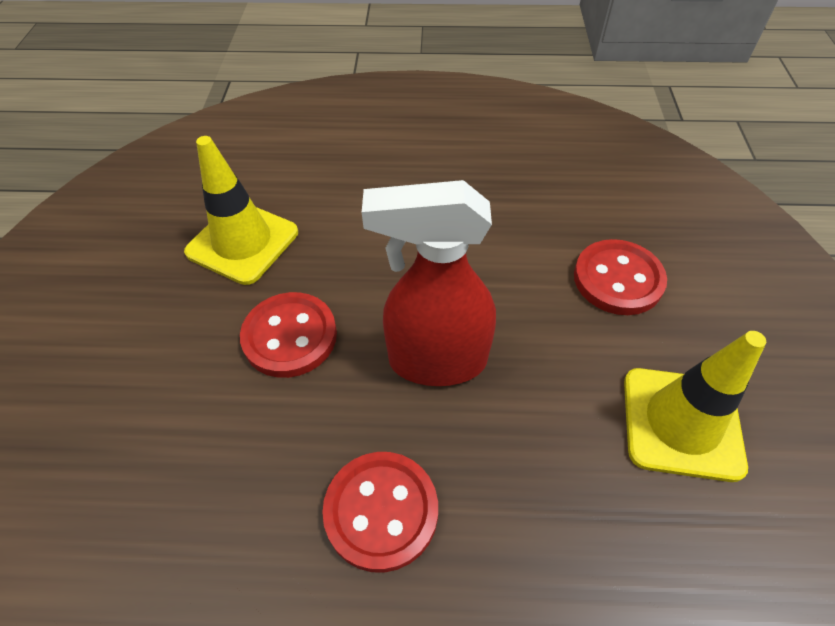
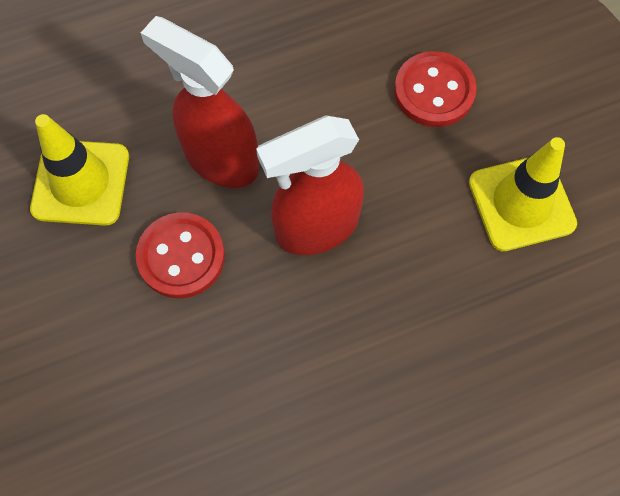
camera: 25 degrees left, 15 degrees up
(376, 266) = (220, 159): none -> red spray bottle
(381, 511) = (330, 364): red button -> none

